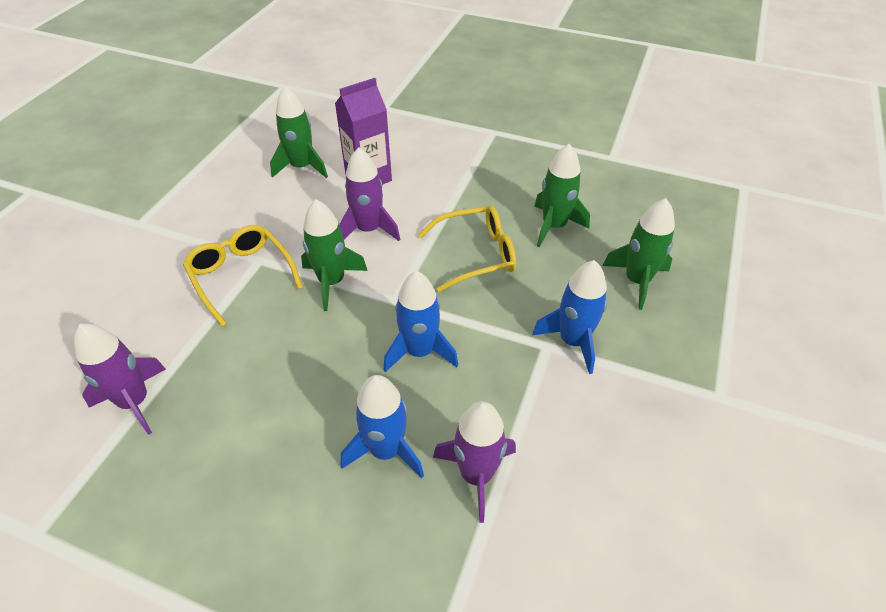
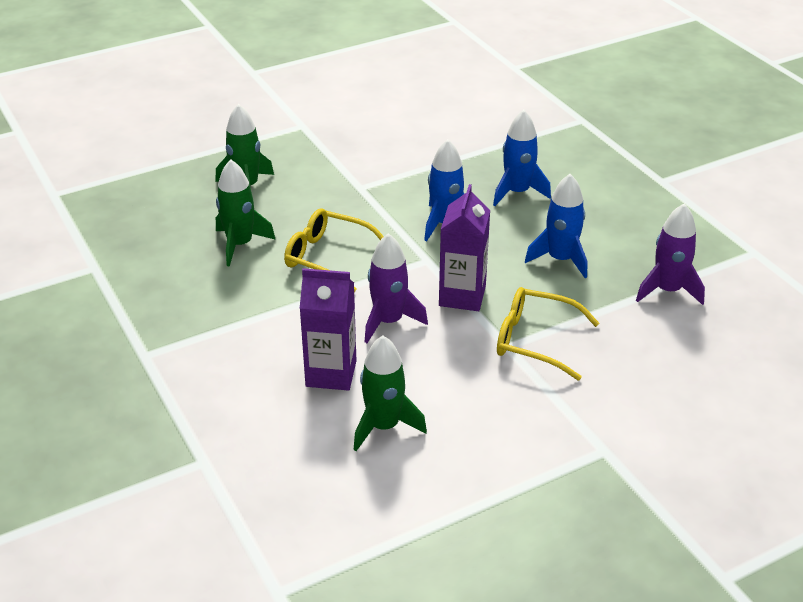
camera: 140 degrees left, 10 degrees down
(241, 275) = (534, 340): yellow glasses -> yellow glasses turned 105 degrees clockwise
(332, 282) = (462, 296): green rocket -> purple carton
(476, 475) = (477, 162): purple rocket -> none
(572, 341) = (341, 181): blue rocket -> blue rocket (560, 259)

